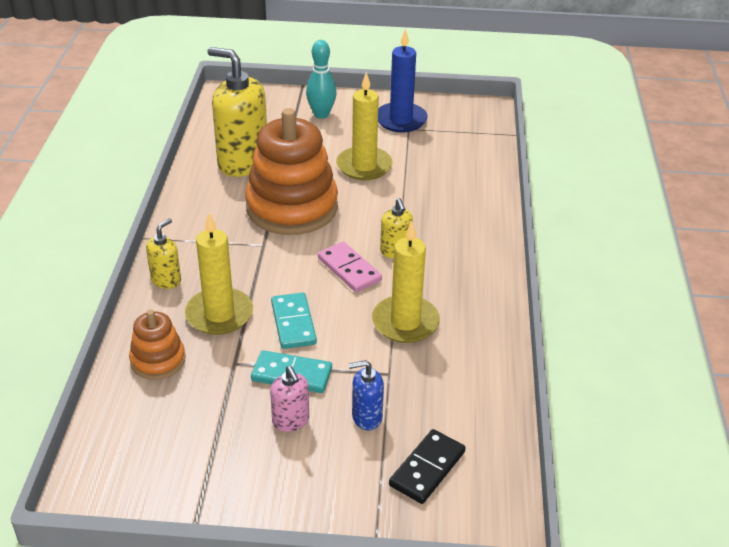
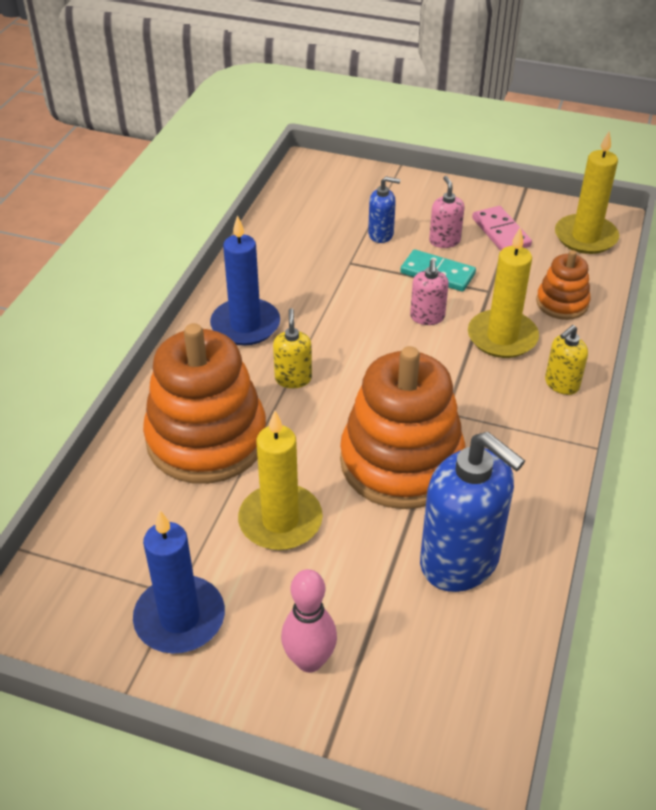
camera: 165 degrees left, 5 degrees up
(242, 162) = (460, 561): yellow soap dispenser -> blue soap dispenser
(293, 323) = (427, 317): turquoise domino -> pink soap dispenser
(321, 114) = (309, 660): turquoise bowling pin -> pink bowling pin
(349, 269) = (354, 365): pink domino -> pink domino (501, 232)
(405, 322) = (316, 301): yellow candle -> yellow candle (585, 237)
(427, 468) = (346, 198): black domino -> none
(439, 202) = (206, 439): none -> orange stacking toy
(459, 289) = (245, 325): none -> blue candle

